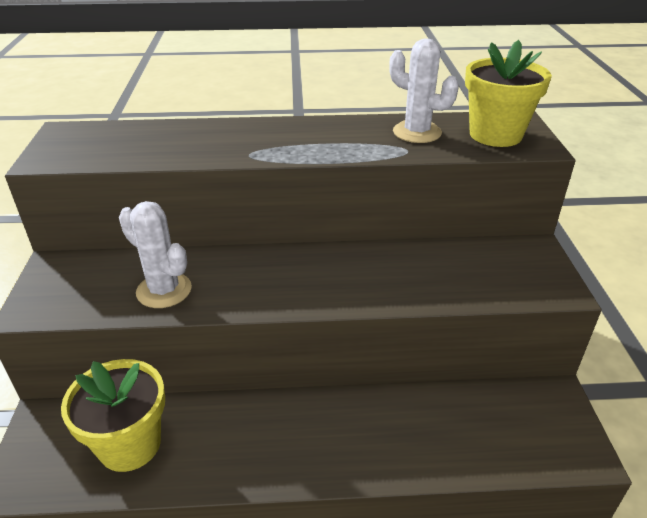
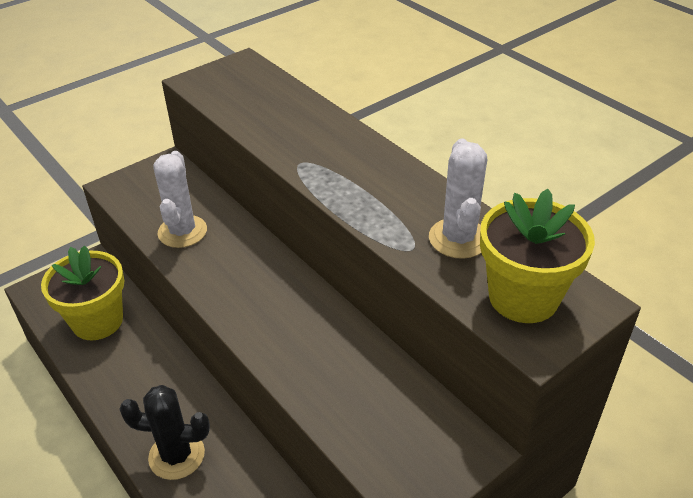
camera: 55 degrees right, 5 degrees up
(356, 449) = (176, 455): none -> black cactus

